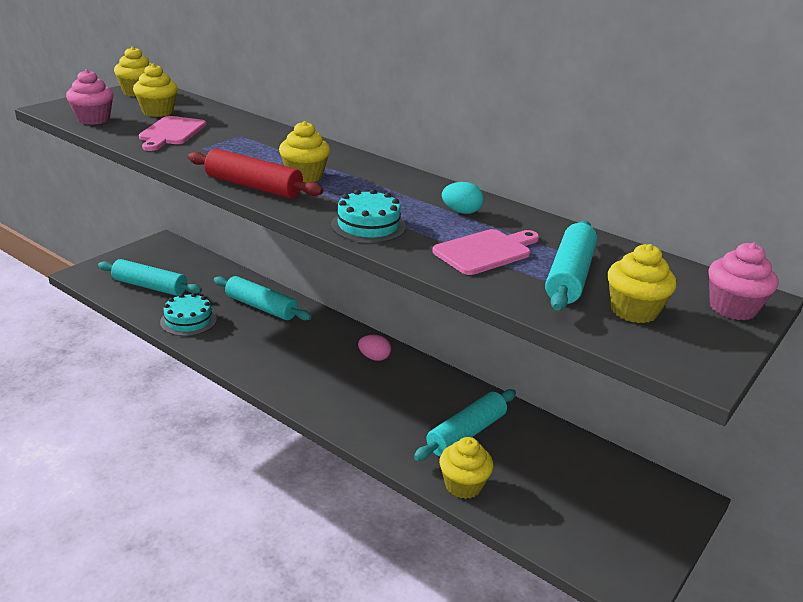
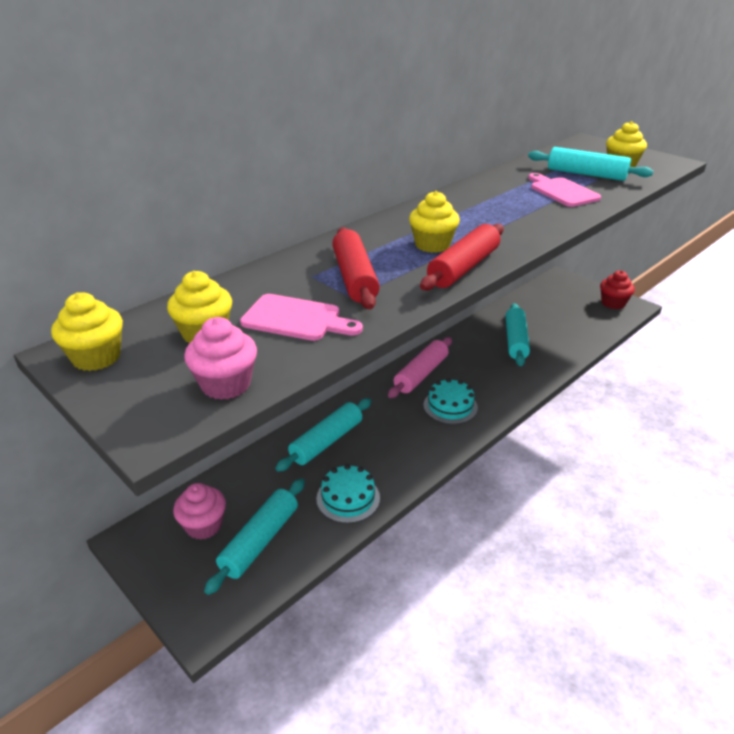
camera: 80 degrees left, 5 degrees up
(236, 148) = (355, 278): none -> red rolling pin
(368, 225) = (534, 224): turquoise cake -> turquoise cake (450, 406)
(374, 357) = (421, 374): pink egg -> pink rolling pin
(461, 212) = (496, 193): turquoise egg -> none
(463, 485) = (570, 348): yellow cupcake -> none
(466, 433) = (516, 341): turquoise rolling pin -> turquoise rolling pin turned 45 degrees clockwise
(625, 557) = (613, 303): none -> red cupcake
(732, 308) = (603, 146): pink cupcake -> pink cupcake (204, 525)

